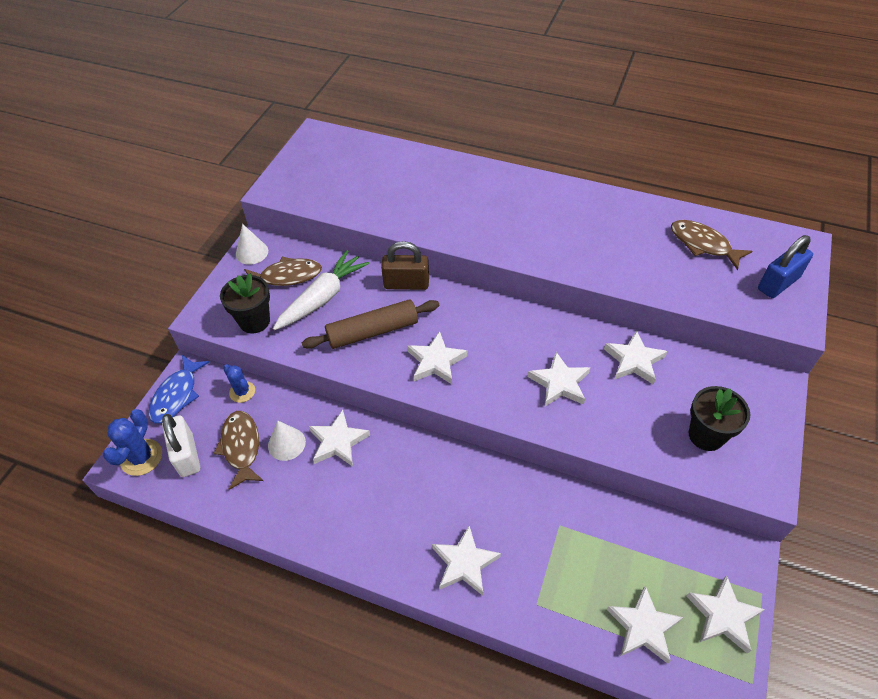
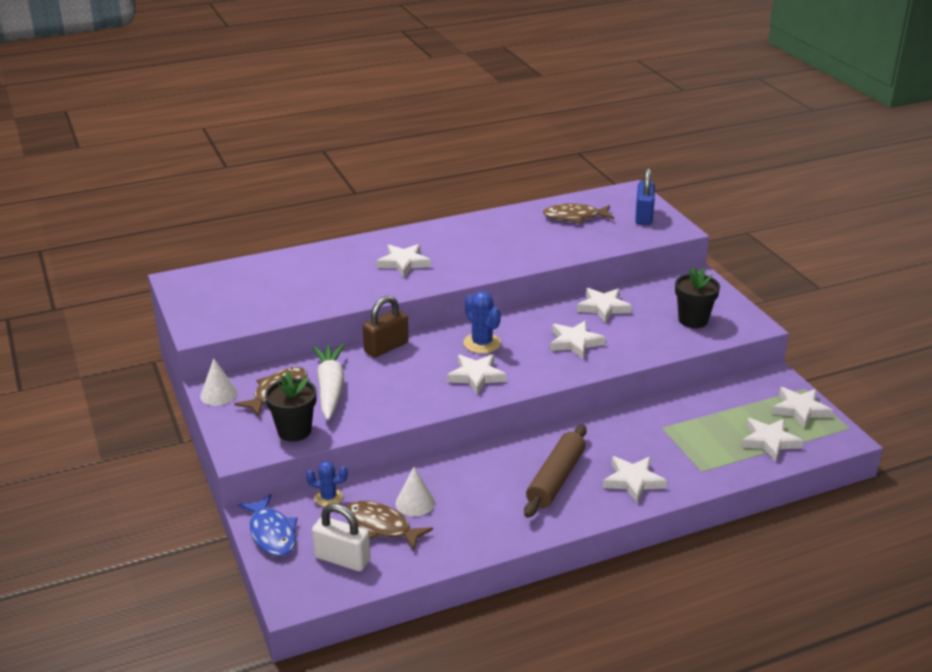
camera: 45 degrees left, 20 degrees down
(141, 457) = (303, 585): blue cactus -> blue cactus (482, 343)
(338, 442) = (453, 478): white star -> white star (404, 263)
(373, 331) = (403, 386): brown rolling pin -> brown rolling pin (556, 479)

